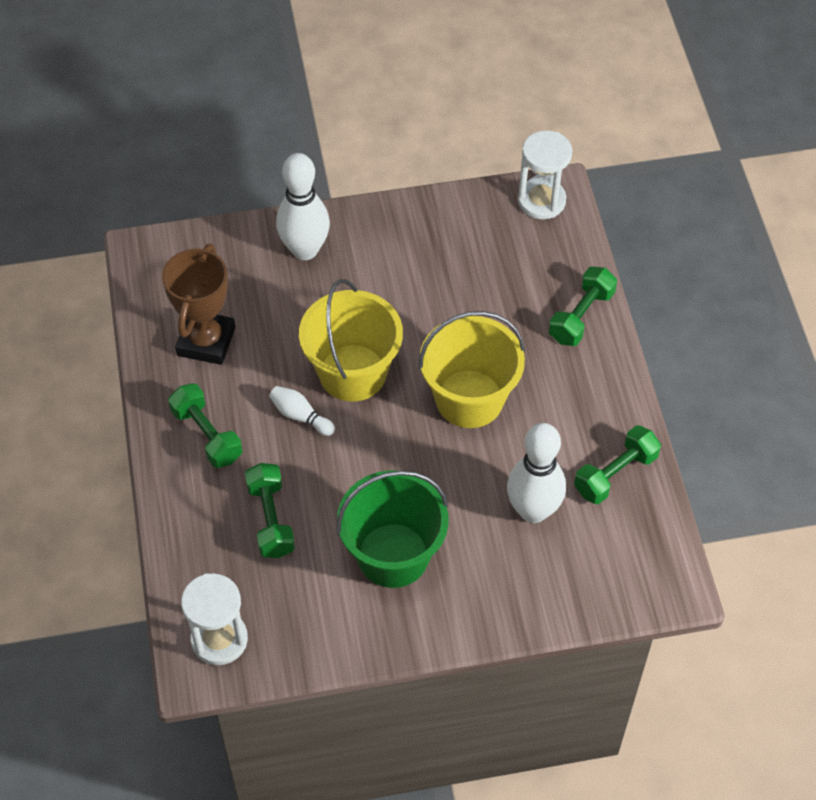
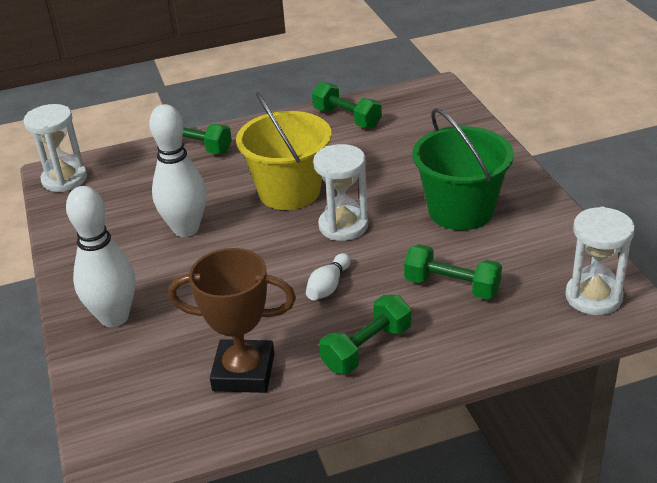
camera: 95 degrees left, 20 degrees down
(270, 519) = (452, 286): green dumbbell -> green dumbbell turned 45 degrees clockwise
(352, 373) = (271, 261): yellow bucket -> none
(394, 441) = (343, 226): none -> white hourglass
(533, 510) = (392, 149): white bowling pin -> white bowling pin (186, 229)

